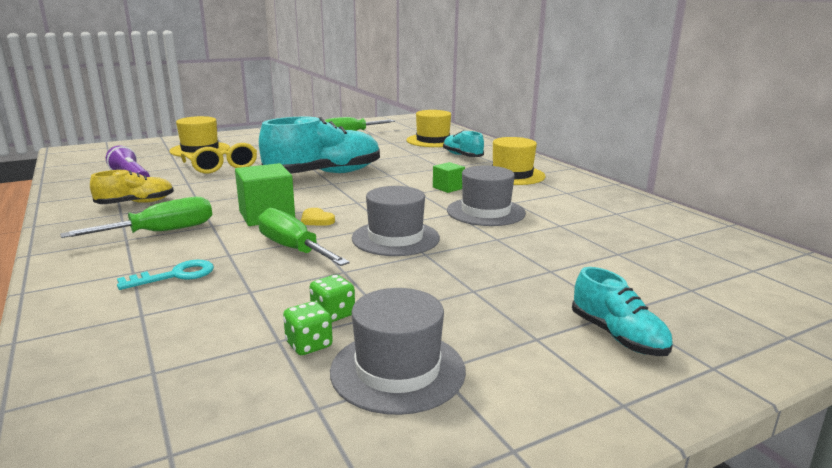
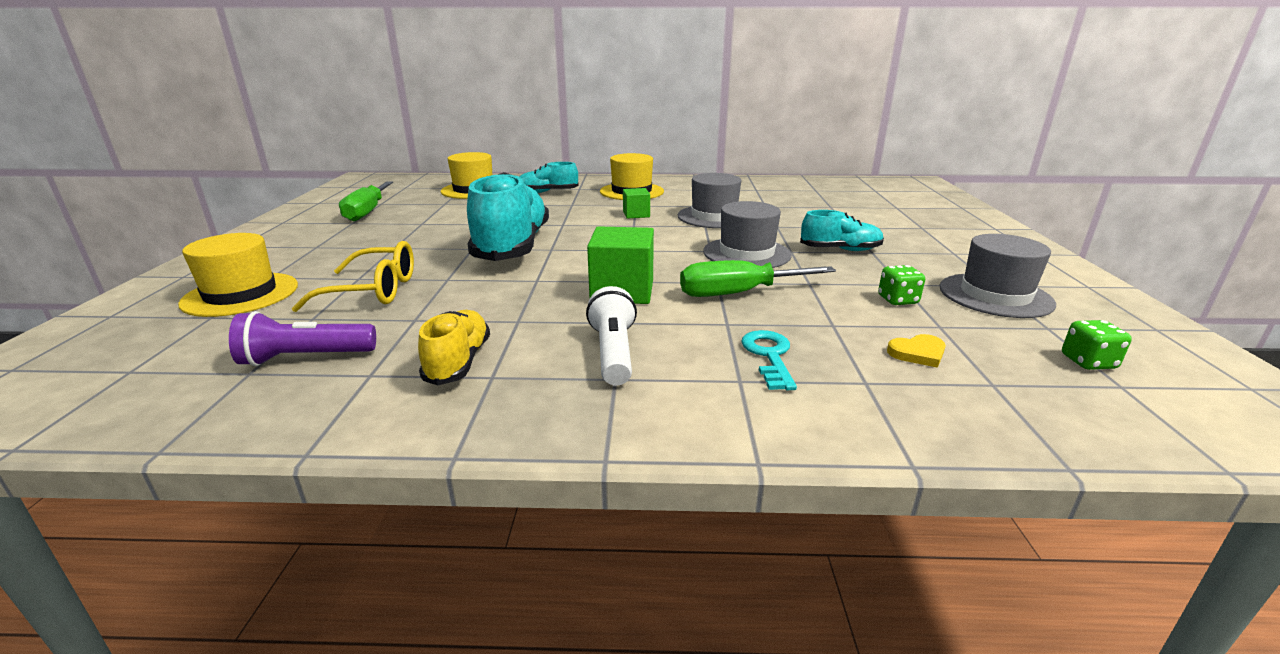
camera: 60 degrees left, 5 degrees up
(162, 232) = (613, 353): green screwdriver -> white flashlight
(309, 345) = (951, 316): green dice -> green dice (1088, 362)
(316, 220) = (664, 272): yellow heart -> yellow heart (918, 353)
(617, 336) = (955, 235): turquoise shoe -> turquoise shoe (840, 250)

